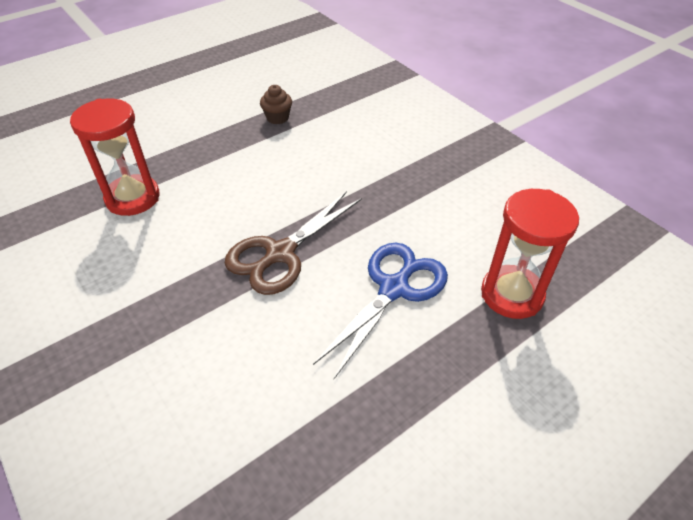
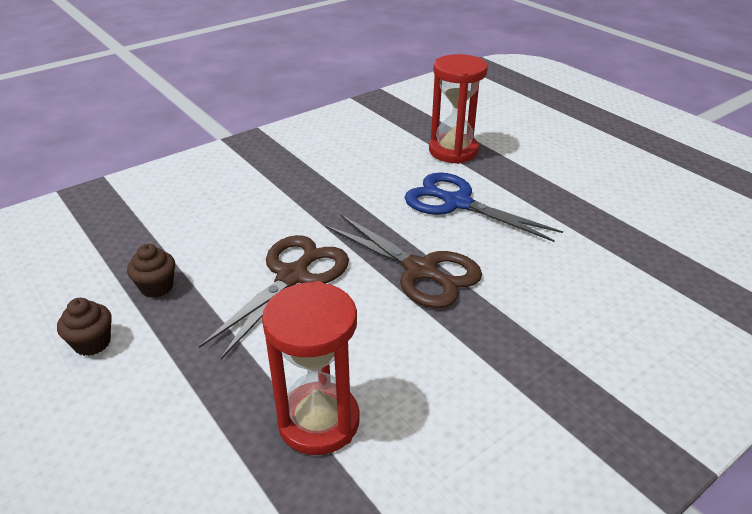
camera: 90 degrees left, 10 degrees down
(228, 103) = (92, 343): none -> brown cupcake
(281, 178) = (293, 276): none -> brown scissors

